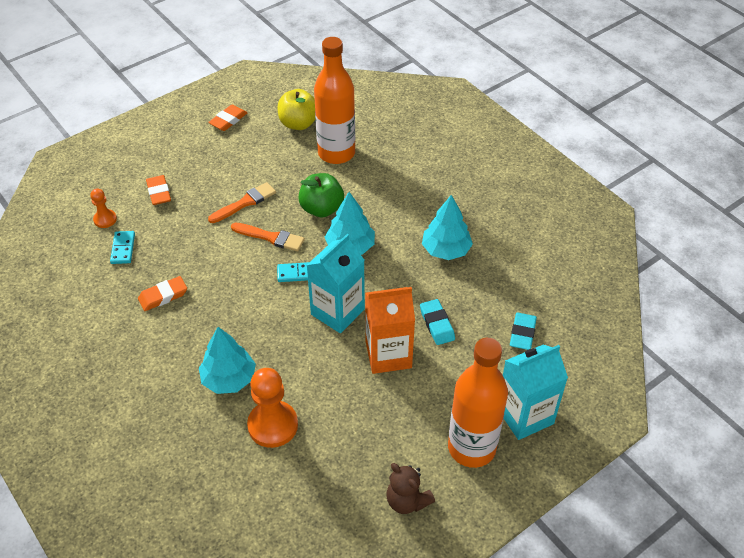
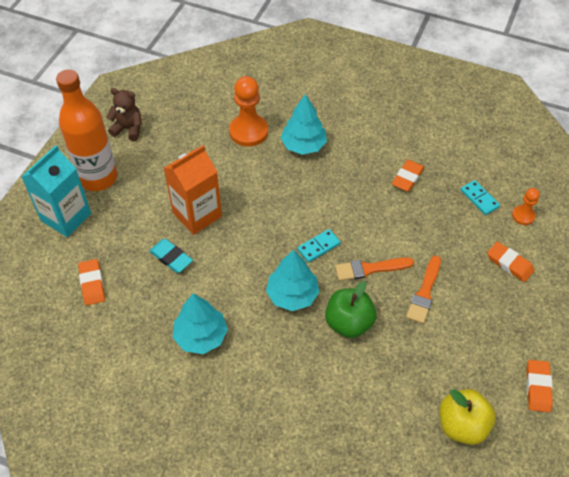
camera: 150 degrees right, 5 degrees up
(336, 153) = (388, 403): orange bottle -> none
(337, 312) = (260, 229): turquoise carton -> none
(522, 333) = (92, 284): turquoise eraser -> orange eraser

